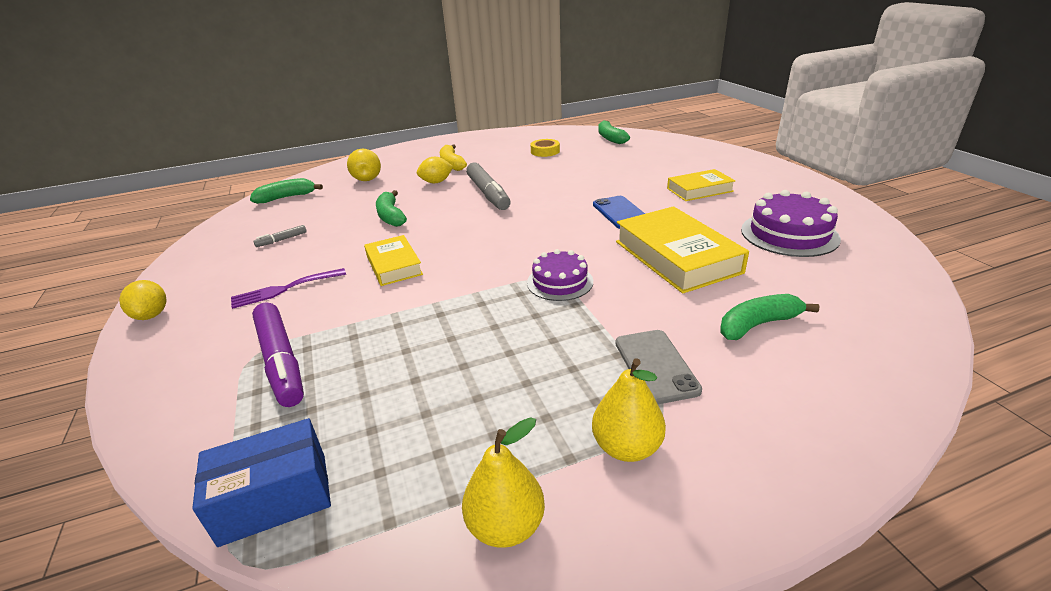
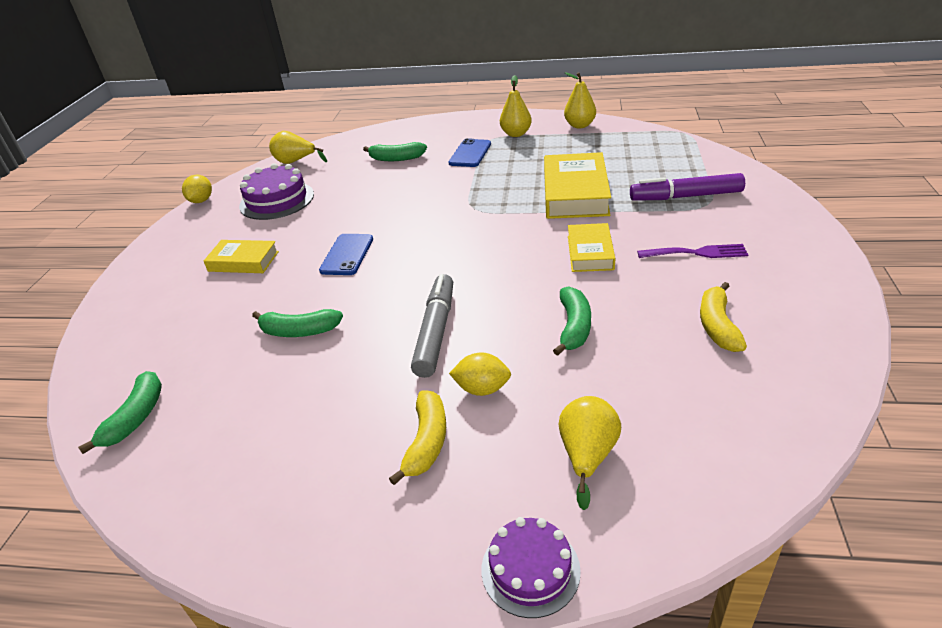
camera: 150 degrees left, 5 degrees up
(151, 315) = (822, 257): yellow lemon -> yellow lemon (201, 201)
(275, 498) = (675, 145): blue box -> none
(281, 361) = (685, 196): purple marker -> purple marker turned 90 degrees counterclockwise
(282, 240) = (717, 326): grey marker -> yellow banana
(286, 197) = (737, 440): green banana -> green banana (299, 331)
(545, 151) = (264, 418): yellow tape -> none
(560, 282) = (470, 205): purple cake -> purple cake (530, 569)
(655, 366) = (470, 153): grey phone -> blue phone
(676, 257) = (372, 203): yellow book -> yellow book (575, 193)
(890, 282) = (296, 162): none -> yellow pear

